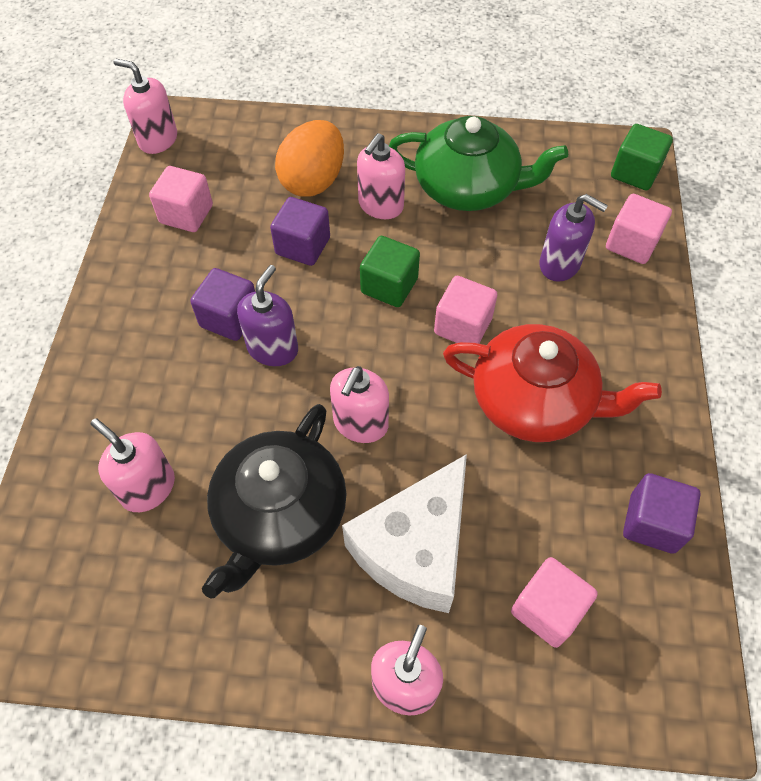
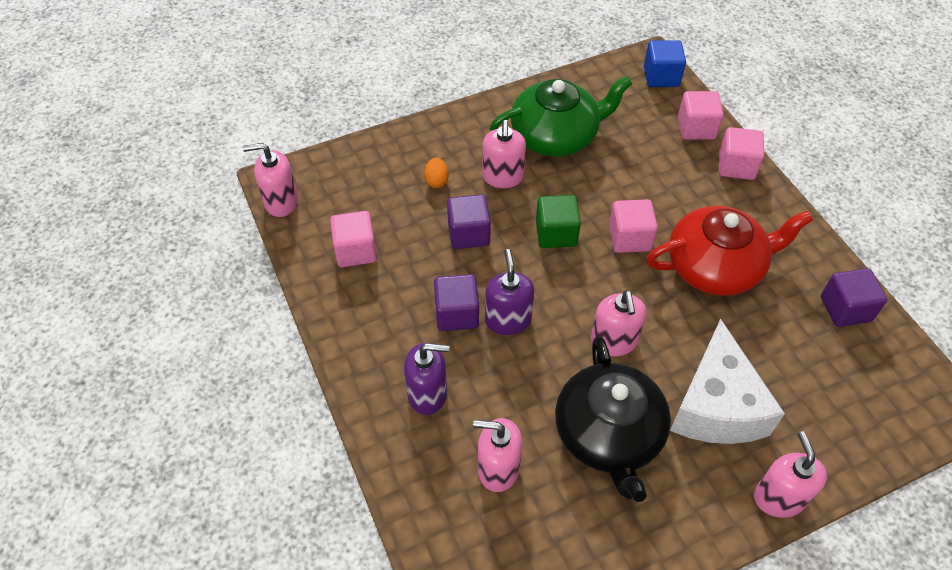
camera: 30 degrees left, 5 degrees down
(313, 181) = (436, 181): orange egg -> orange egg, size x0.45
(547, 609) = (826, 398): pink cube -> pink cube (736, 166)
(560, 264) = (660, 164): purple soap dispenser -> purple soap dispenser (428, 394)
(635, 173) = (661, 76): green cube -> blue cube

